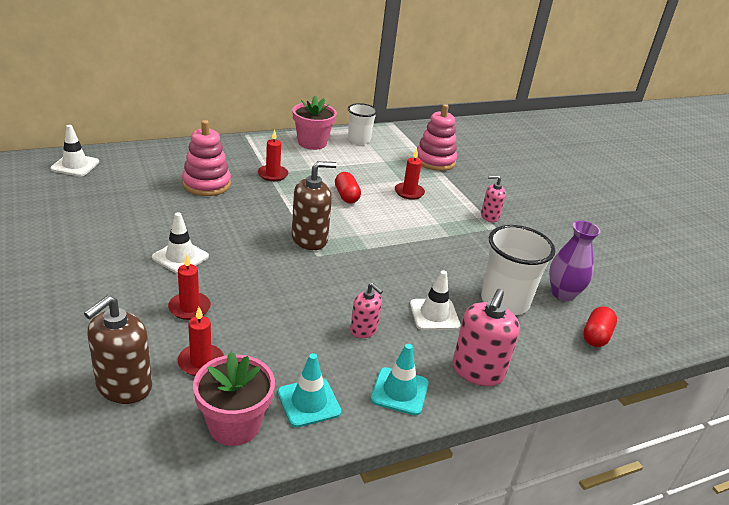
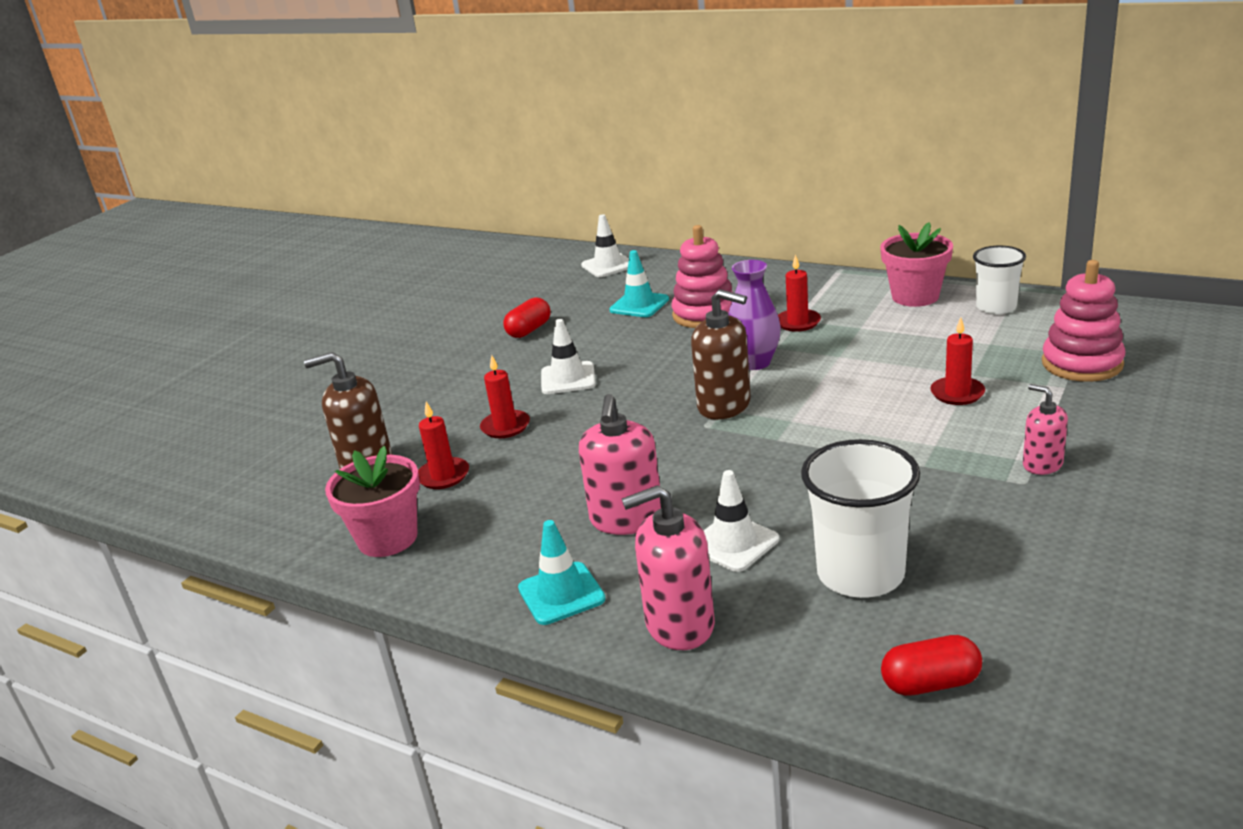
camera: 60 degrees right, 5 degrees down
(309, 402) = (468, 555): turquoise traffic cone -> turquoise traffic cone (639, 305)
(346, 196) = (853, 372): red capsule -> red capsule (529, 330)
(364, 330) = (626, 519): pink soap dispenser -> pink soap dispenser, size x1.67
(563, 294) = (979, 609): purple vase -> purple vase (755, 363)

